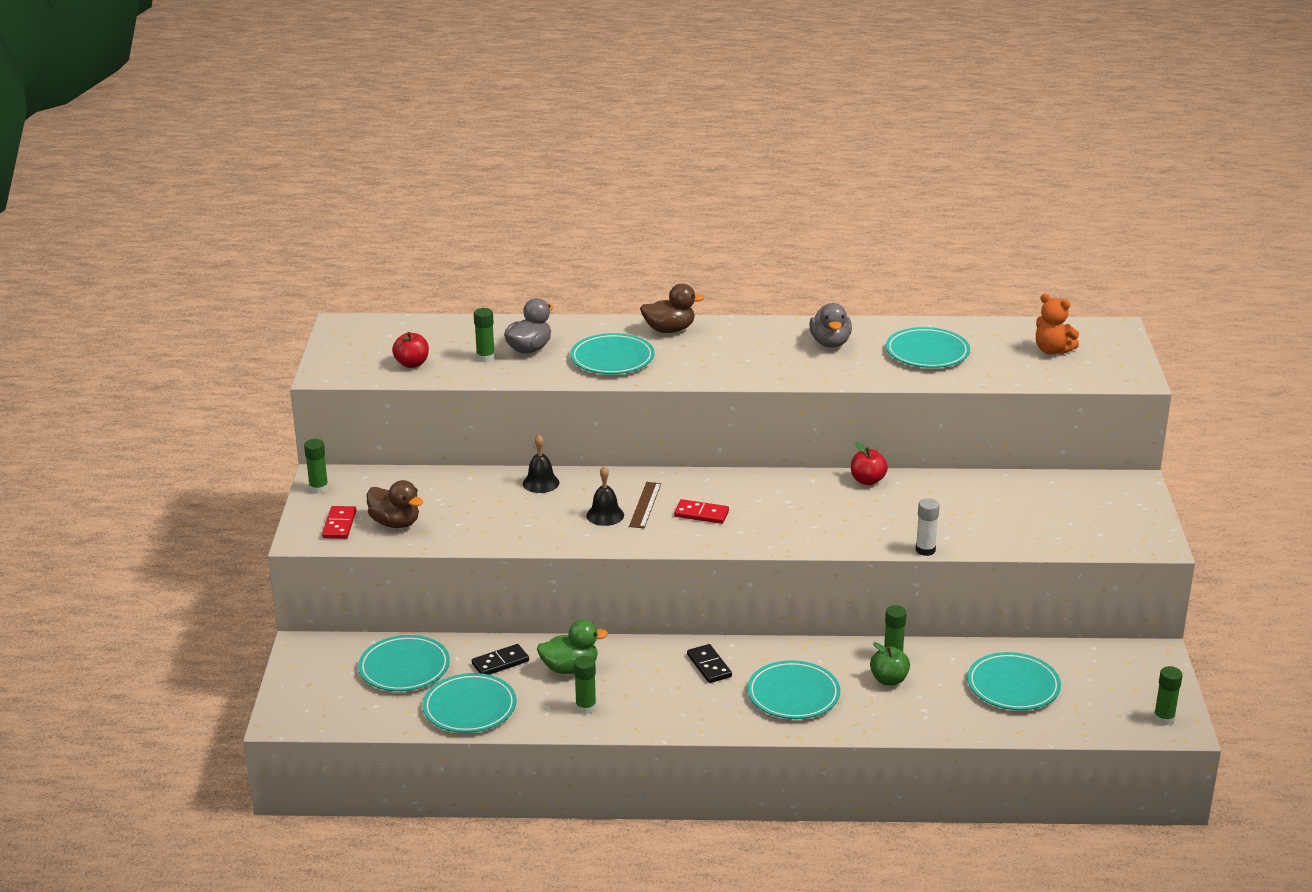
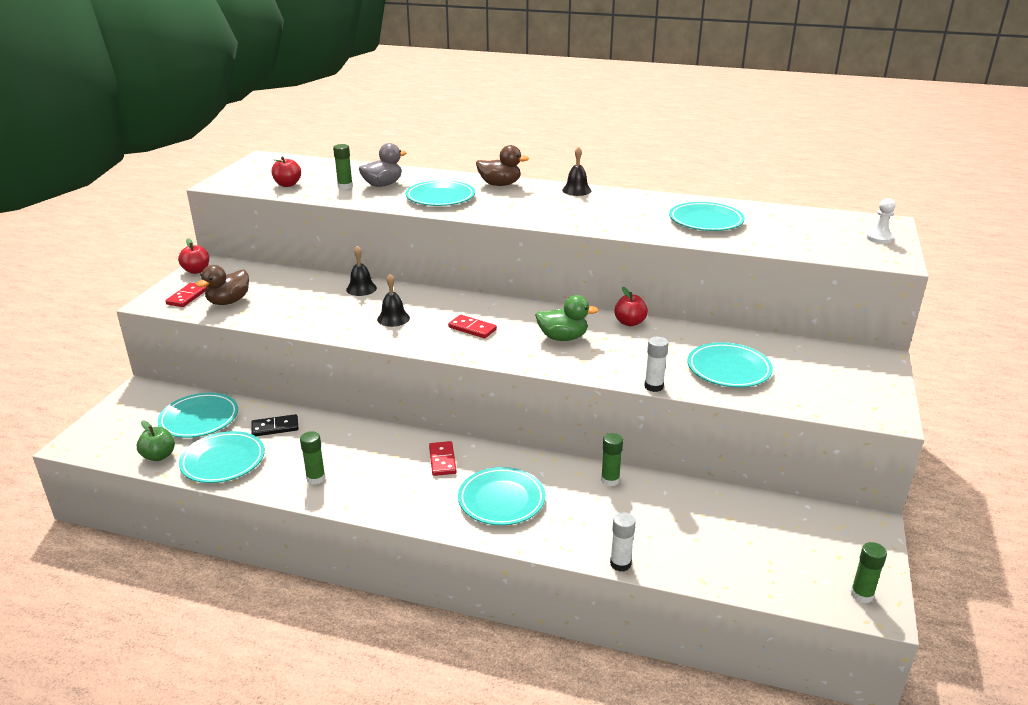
camera: 15 degrees right, 0 degrees up
(318, 488) = (196, 271): green glue stick -> red apple
(395, 523) = (228, 301): brown duck -> brown duck turned 75 degrees clockwise
(570, 668) = (326, 442): green duck -> green duck (563, 338)
(645, 505) = (431, 315): brown ruler -> none
(709, 666) = (442, 460): black domino -> red domino
(763, 327) = (576, 190): none -> black bell
(830, 343) = (625, 206): grey duck -> none
(889, 680) = (596, 502): green apple -> green apple (159, 456)
(938, 732) = (620, 564): none -> white glue stick
(1013, 686) = (713, 530): turquoise plate -> turquoise plate (728, 369)
(1052, 350) = (821, 231): orange teddy bear -> none
(1113, 351) = (879, 238): none -> white pawn

